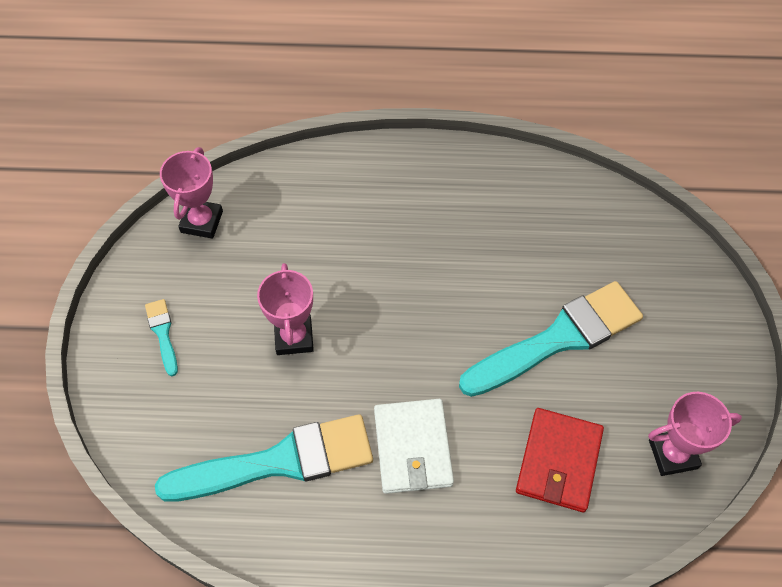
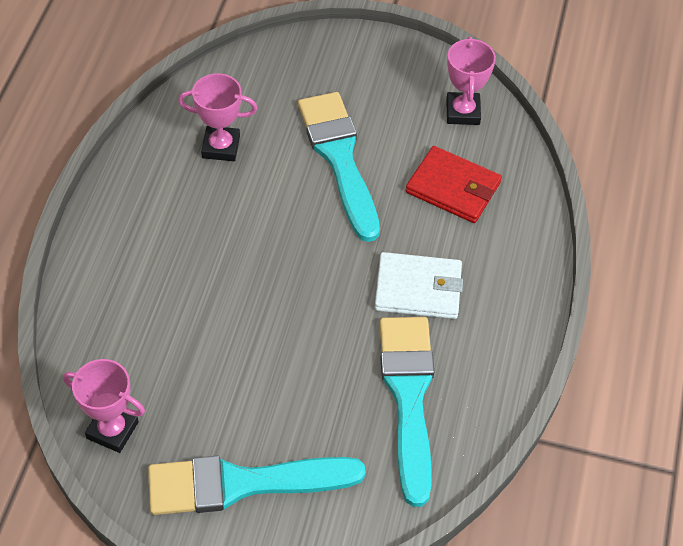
camera: 80 degrees left, 5 degrees down
(162, 333) = (242, 484): turquoise brush -> turquoise brush, size x2.34
(294, 337) = (280, 364): pink trophy -> pink trophy (221, 147)

